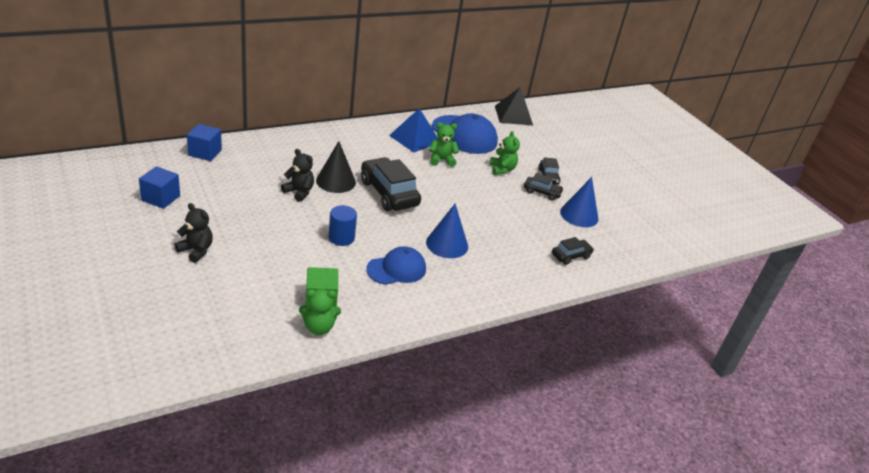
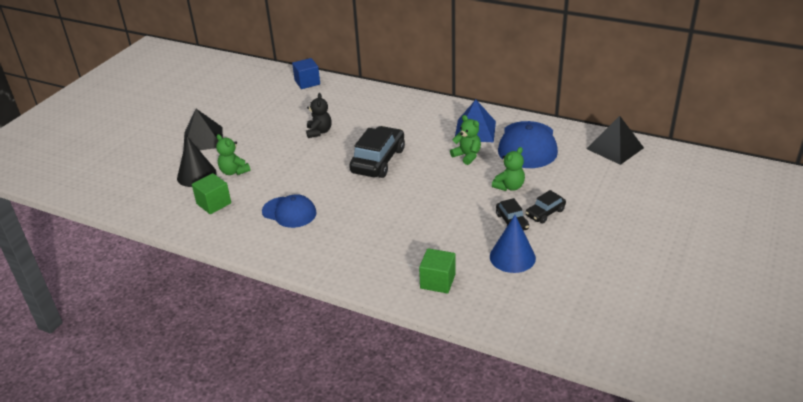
camera: 60 degrees right, 0 degrees up
(161, 198) = (237, 100): blue cube -> none
(196, 250) = (203, 139): black teddy bear -> black pyramid
(319, 327) = (184, 218): green teddy bear -> green teddy bear (234, 171)
(336, 181) = (356, 136): black cone -> black cone (196, 175)
(341, 238) = (292, 174): blue cylinder -> none
(447, 244) = (354, 216): blue cone -> none
(571, 256) = (437, 281): black car -> green cube

